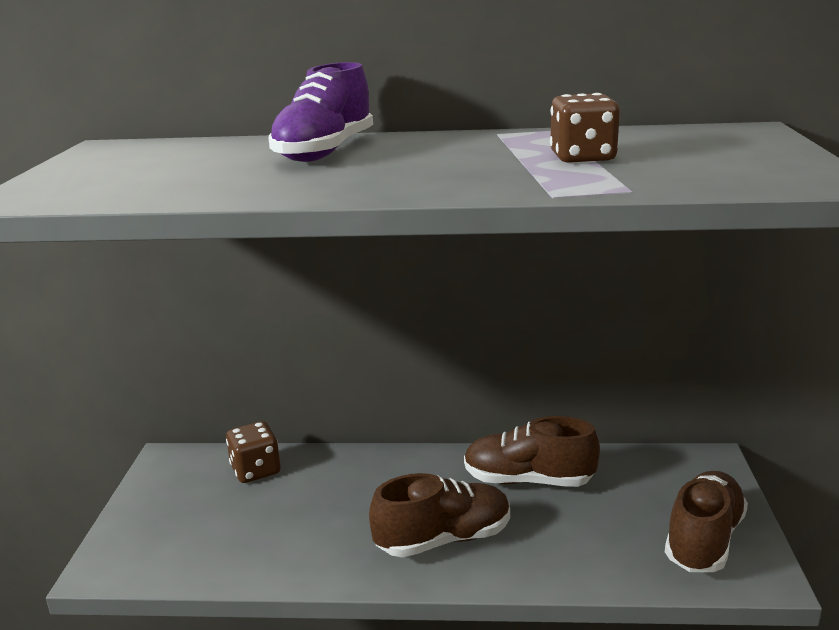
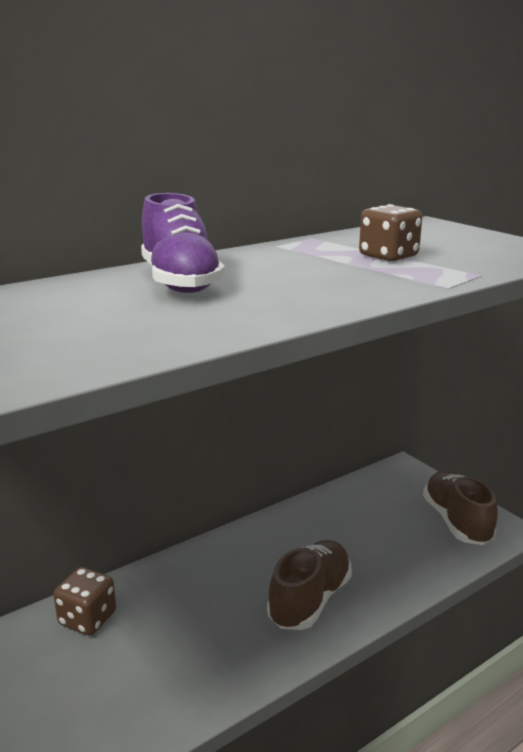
camera: 40 degrees left, 0 degrees up
(528, 480) = (315, 528): brown shoe -> none

